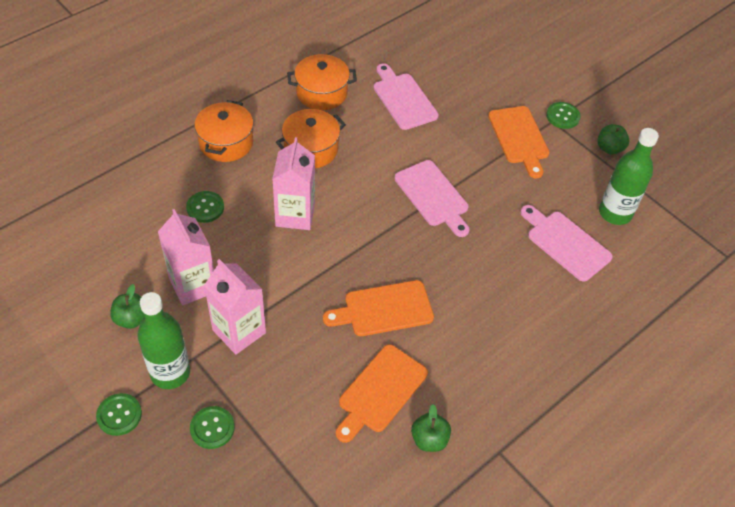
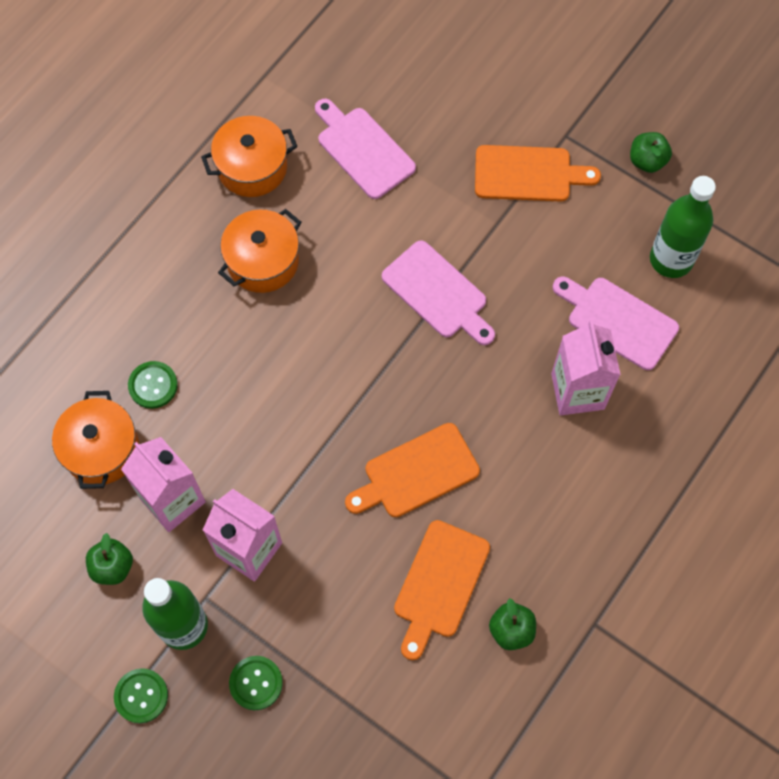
camera: 10 degrees left, 15 degrees up
(226, 143) = (149, 279): orange pot -> orange pot (101, 449)
(295, 215) = (270, 366): pink carton -> pink carton (577, 391)
(519, 138) = (528, 174): orange cutting board -> orange cutting board turned 60 degrees counterclockwise
(562, 116) = (577, 125): green button -> none

